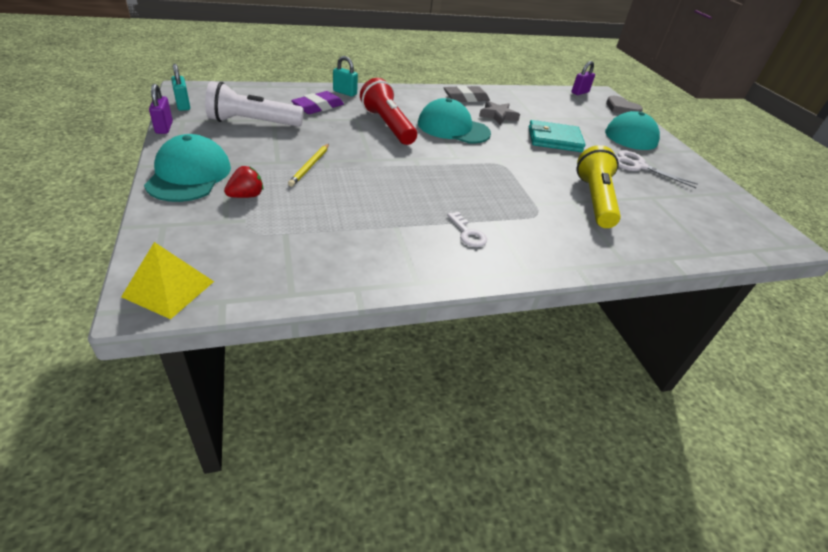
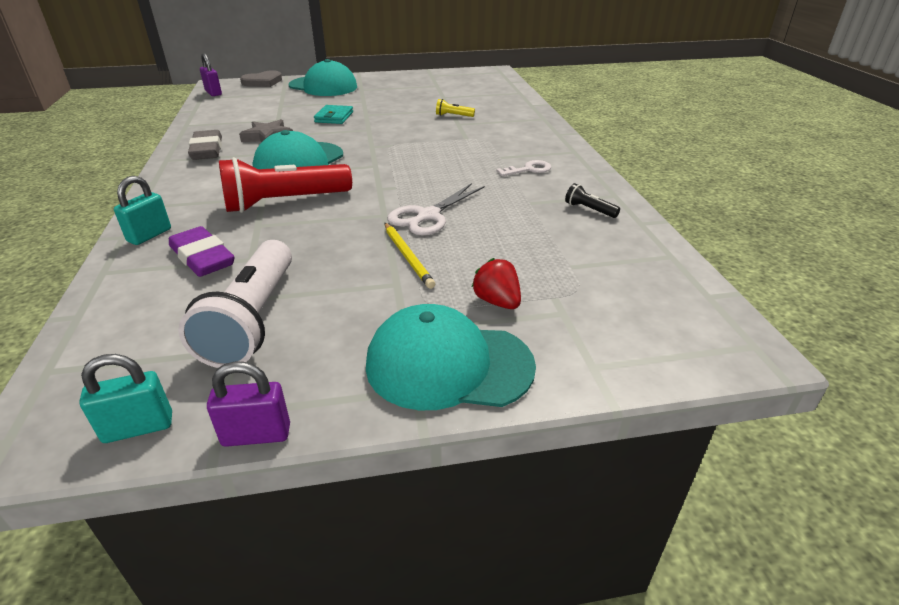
camera: 80 degrees left, 5 degrees down
(168, 289) = (715, 336): yellow pyramid -> none
(310, 166) = (408, 256): yellow pencil -> yellow pencil turned 45 degrees clockwise
(383, 259) = (589, 210): none -> black flashlight
(554, 139) = (334, 117): turquoise wallet -> turquoise wallet, size x0.64
(595, 200) = (453, 116): yellow flashlight -> yellow flashlight, size x0.42
(638, 166) = (390, 93): white scissors -> white scissors (428, 216)

